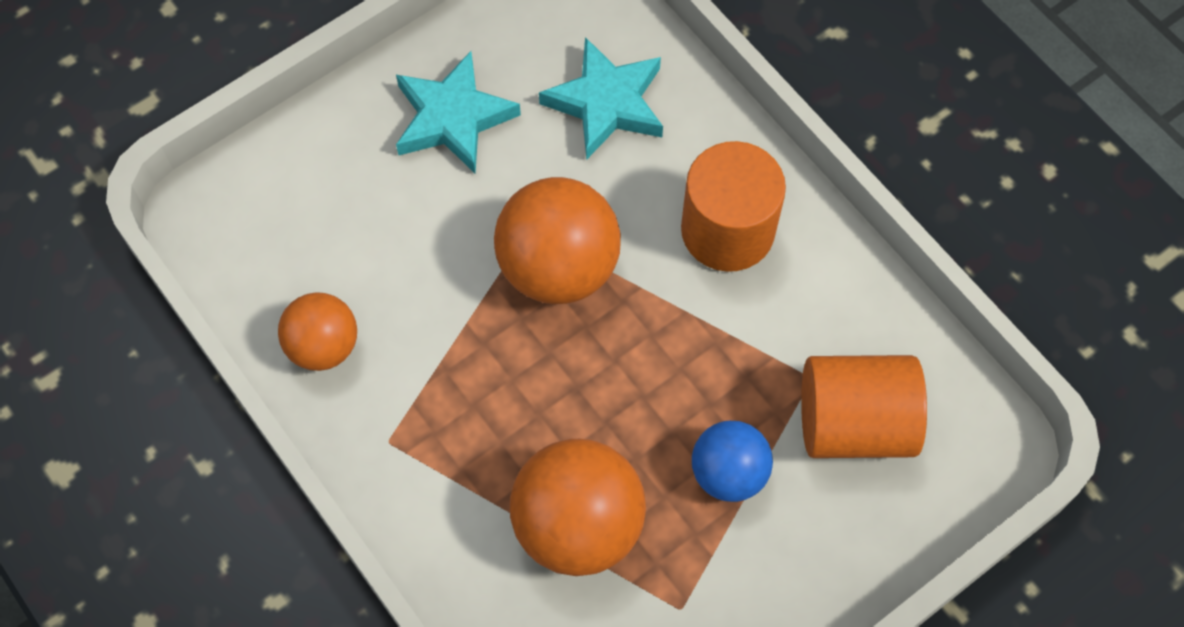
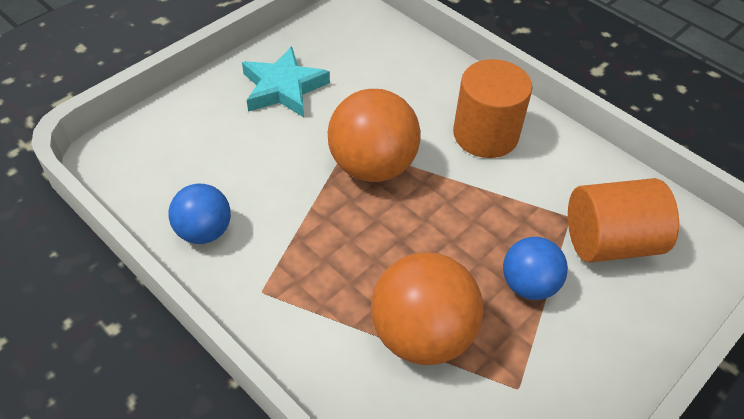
camera: 10 degrees left, 15 degrees down
(323, 346) = (204, 231): orange ball -> blue ball
(606, 103) = (386, 72): turquoise star -> none

